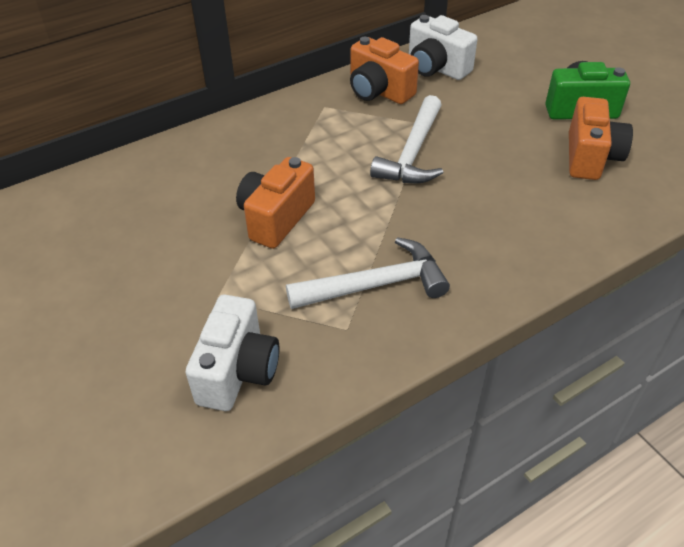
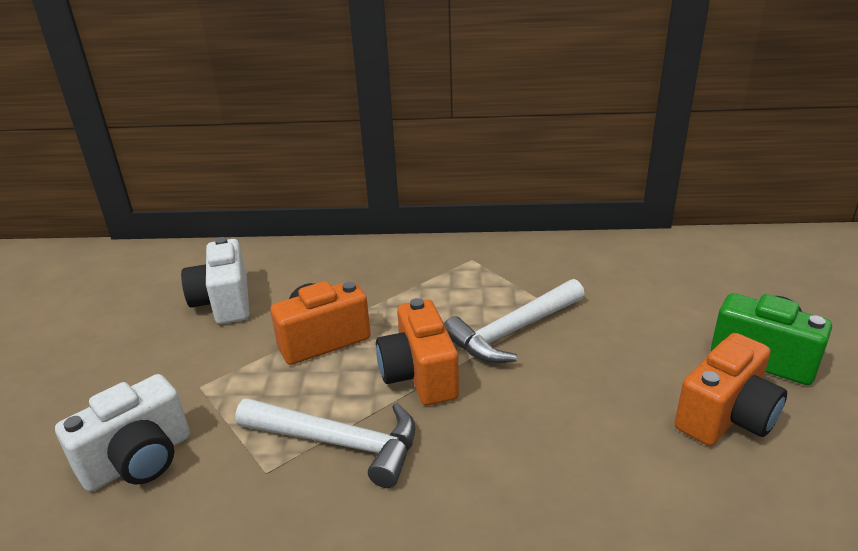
camera: 35 degrees right, 15 degrees down
(379, 91) = (539, 263): orange camera -> orange camera (419, 375)
(436, 68) = (623, 260): white camera -> white camera (224, 302)

